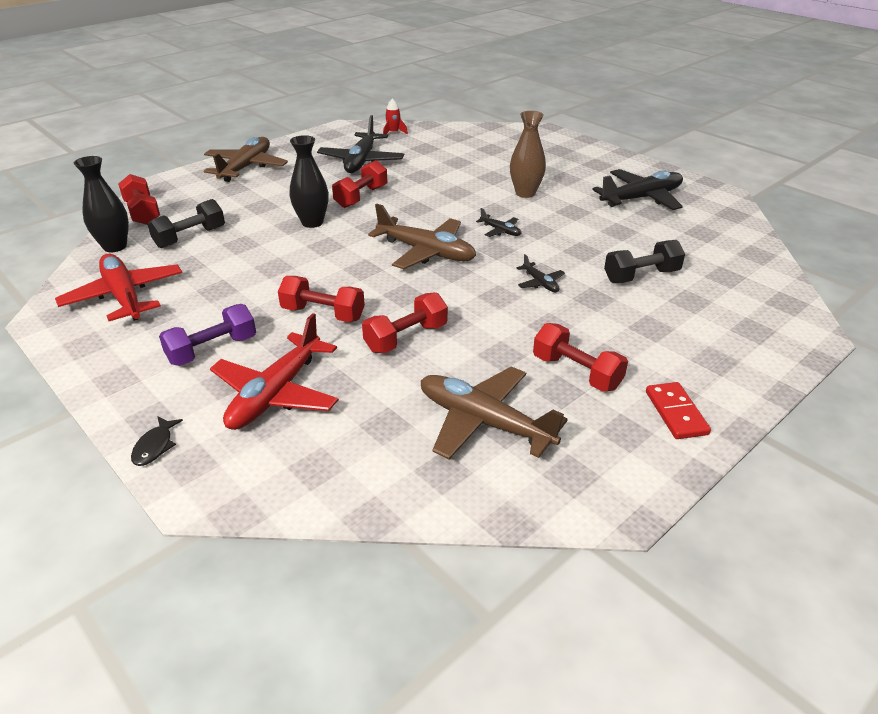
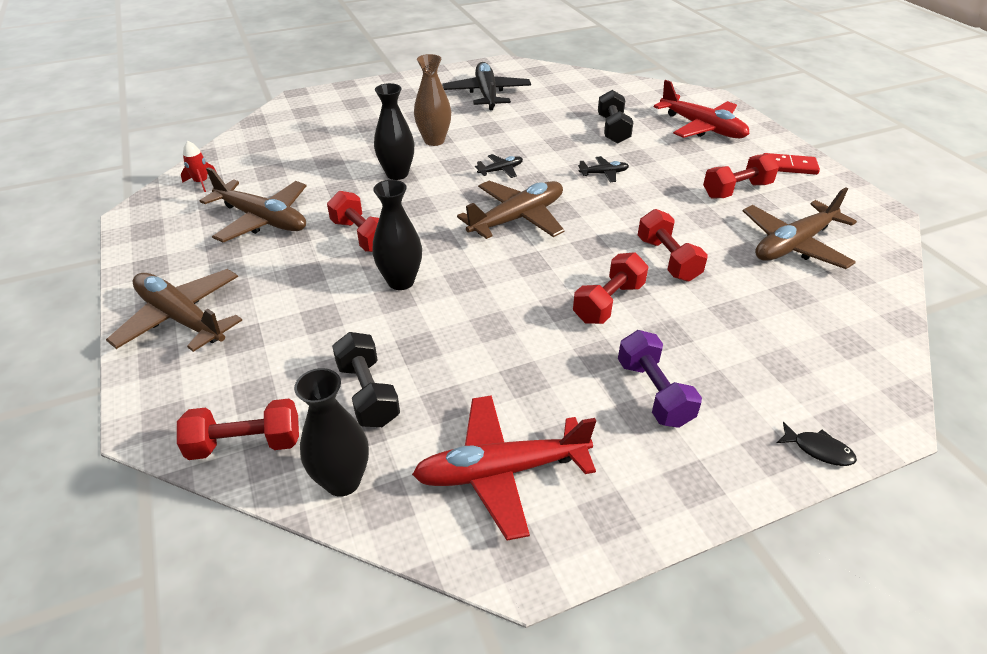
camera: 70 degrees left, 5 degrees up
(276, 394) = (741, 353): red plane -> red plane (702, 127)
(361, 161) = (263, 219): black plane -> brown plane
(457, 190) = (397, 174): none -> black vase

